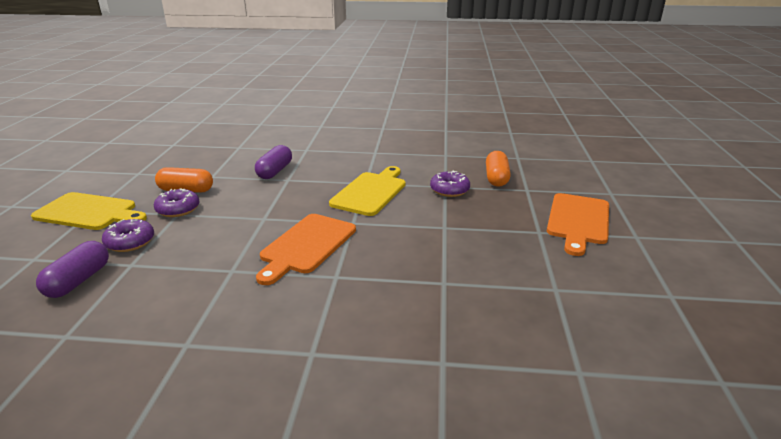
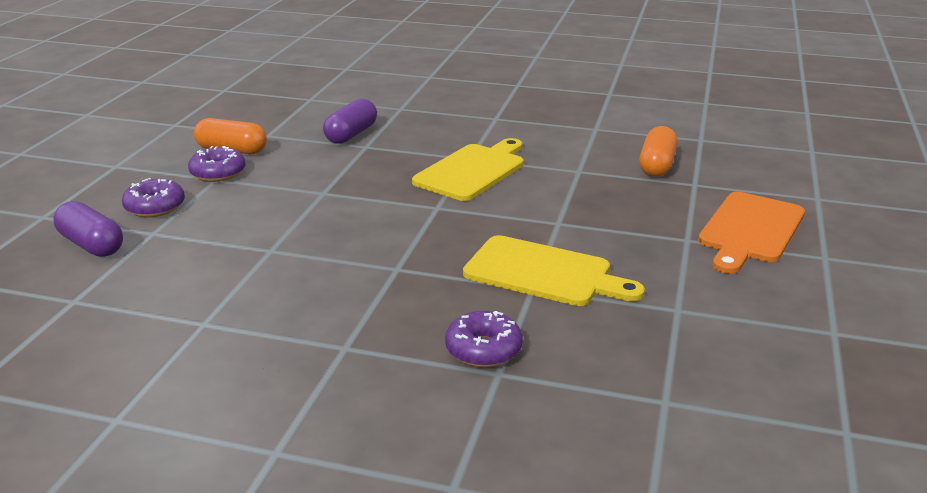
camera: 10 degrees right, 0 degrees up
(78, 281) = (91, 245): purple capsule -> purple capsule turned 75 degrees counterclockwise
(89, 212) = (110, 168): yellow cutting board -> yellow cutting board (544, 273)
(306, 245) = (369, 229): orange cutting board -> none
(449, 190) = (583, 176): purple donut -> purple donut (483, 350)

